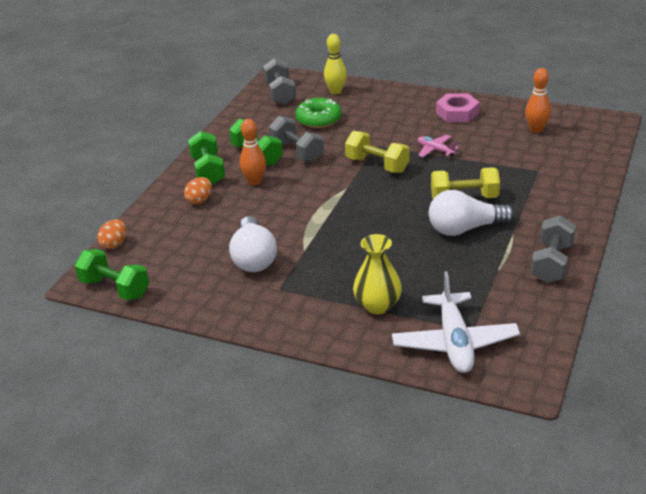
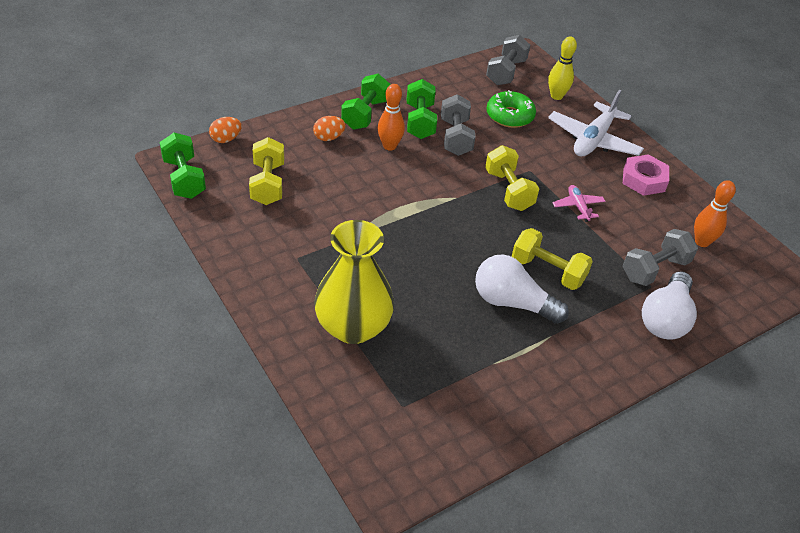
camera: 30 degrees right, 10 degrees up
(191, 255) = (268, 184): none -> yellow dumbbell
(254, 258) = (309, 217): white light bulb -> white light bulb (665, 319)
(377, 305) = (353, 327): yellow vase -> yellow vase, size x1.52
(454, 342) = (373, 407): white plane -> white plane (593, 140)
(552, 263) = (550, 390): grey dumbbell -> grey dumbbell (654, 269)

